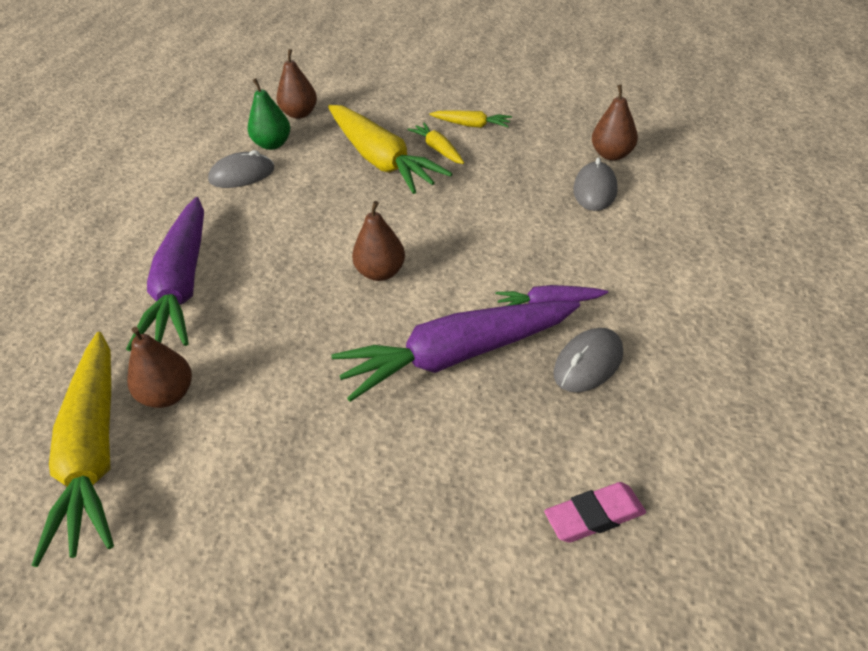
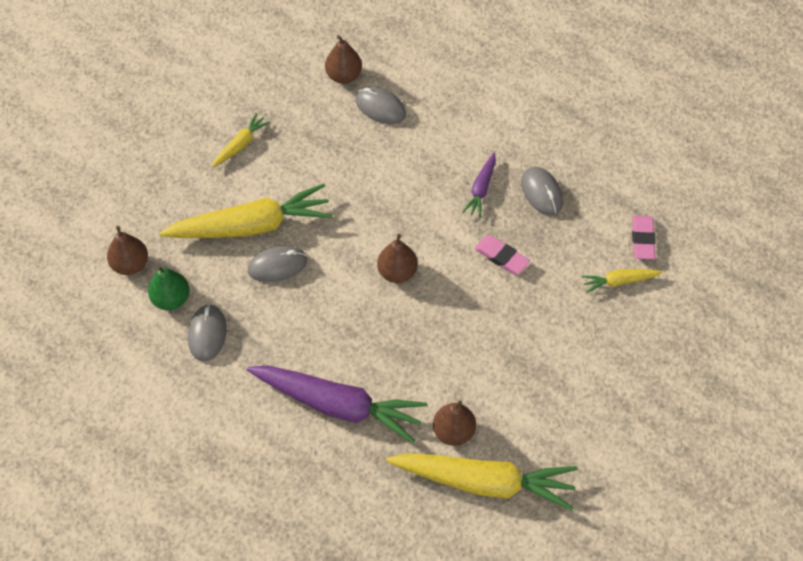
camera: 70 degrees left, 15 degrees up
(342, 189) = (277, 265): none -> grey mouse
(438, 149) = (262, 181): yellow carrot -> yellow carrot (619, 281)
(457, 356) = (501, 257): purple carrot -> pink eraser

